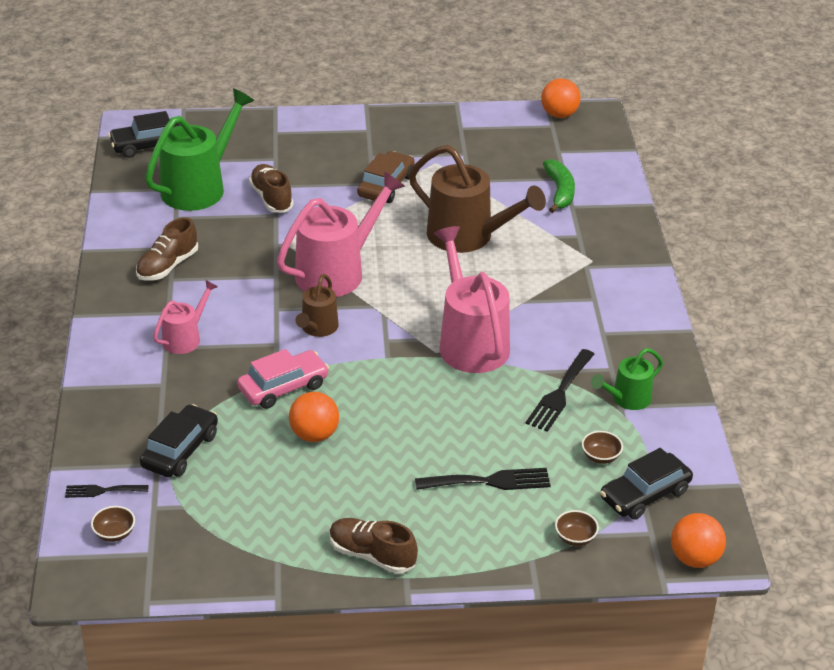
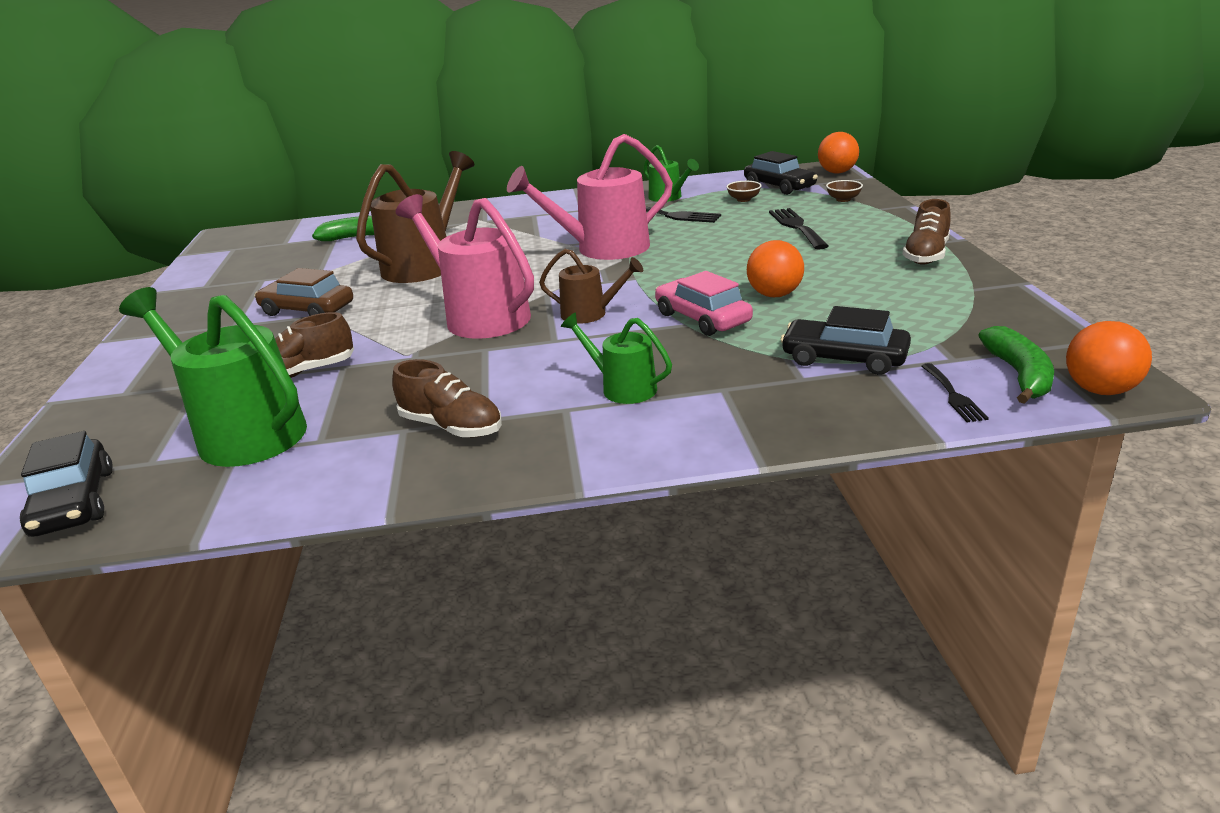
camera: 90 degrees left, 10 degrees down
(114, 533) = (1019, 375): brown bowl -> green banana
(185, 338) = (622, 388): pink watering can -> green watering can
(559, 114) = (214, 247): orange ball -> orange ball (1100, 390)

